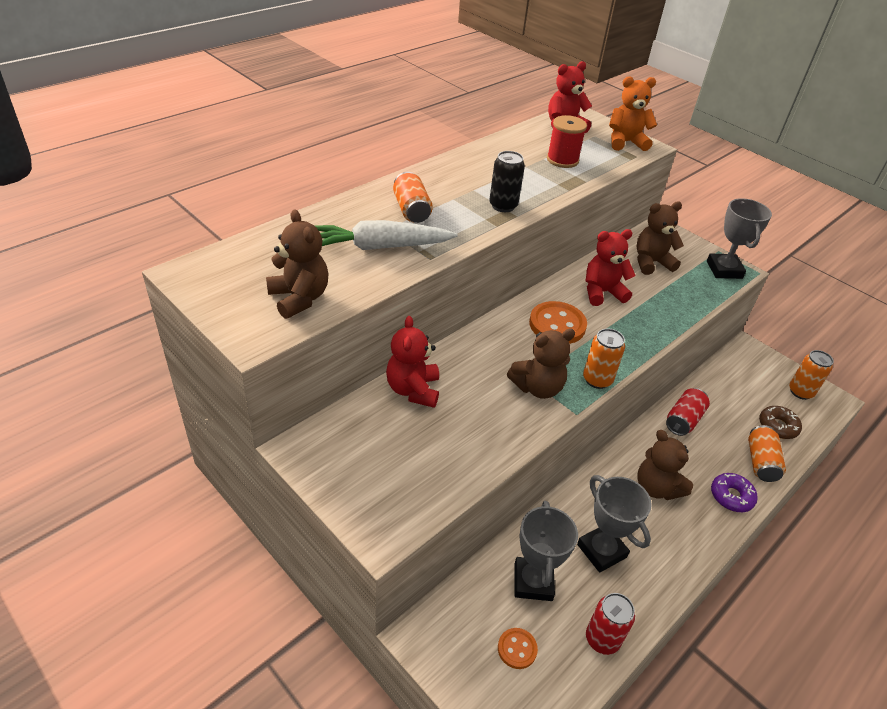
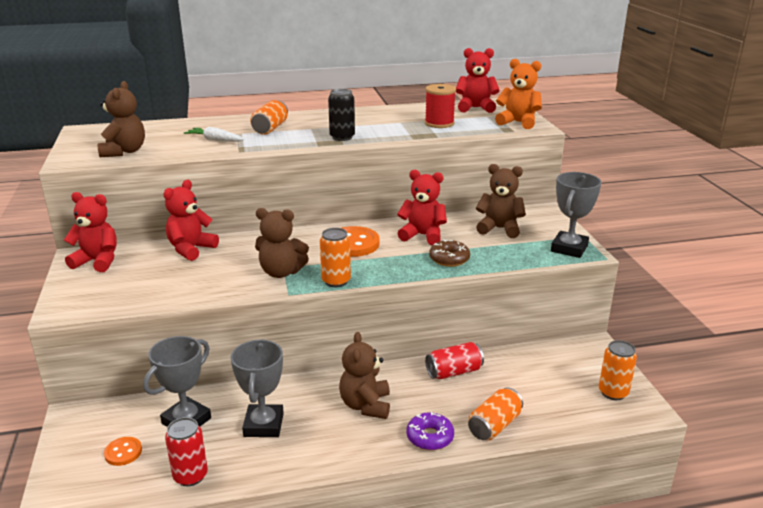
camera: 35 degrees right, 15 degrees down
(332, 448) = (97, 261): none -> red teddy bear
(378, 247) = (215, 140): white carrot -> white carrot, size x0.57
(777, 426) = (549, 408): brown donut -> brown donut (449, 259)

